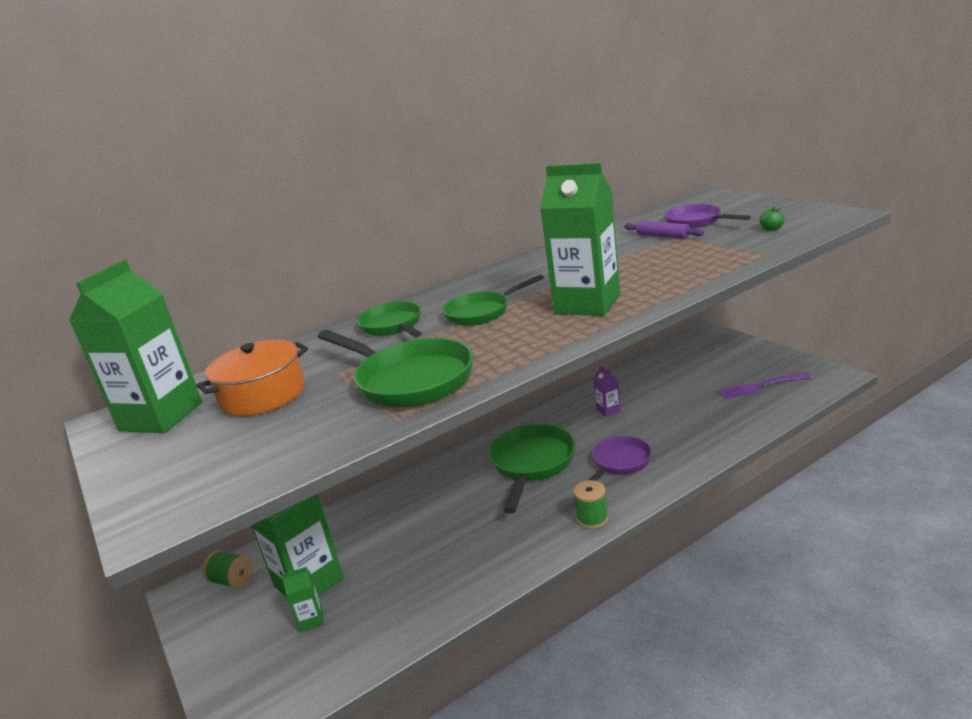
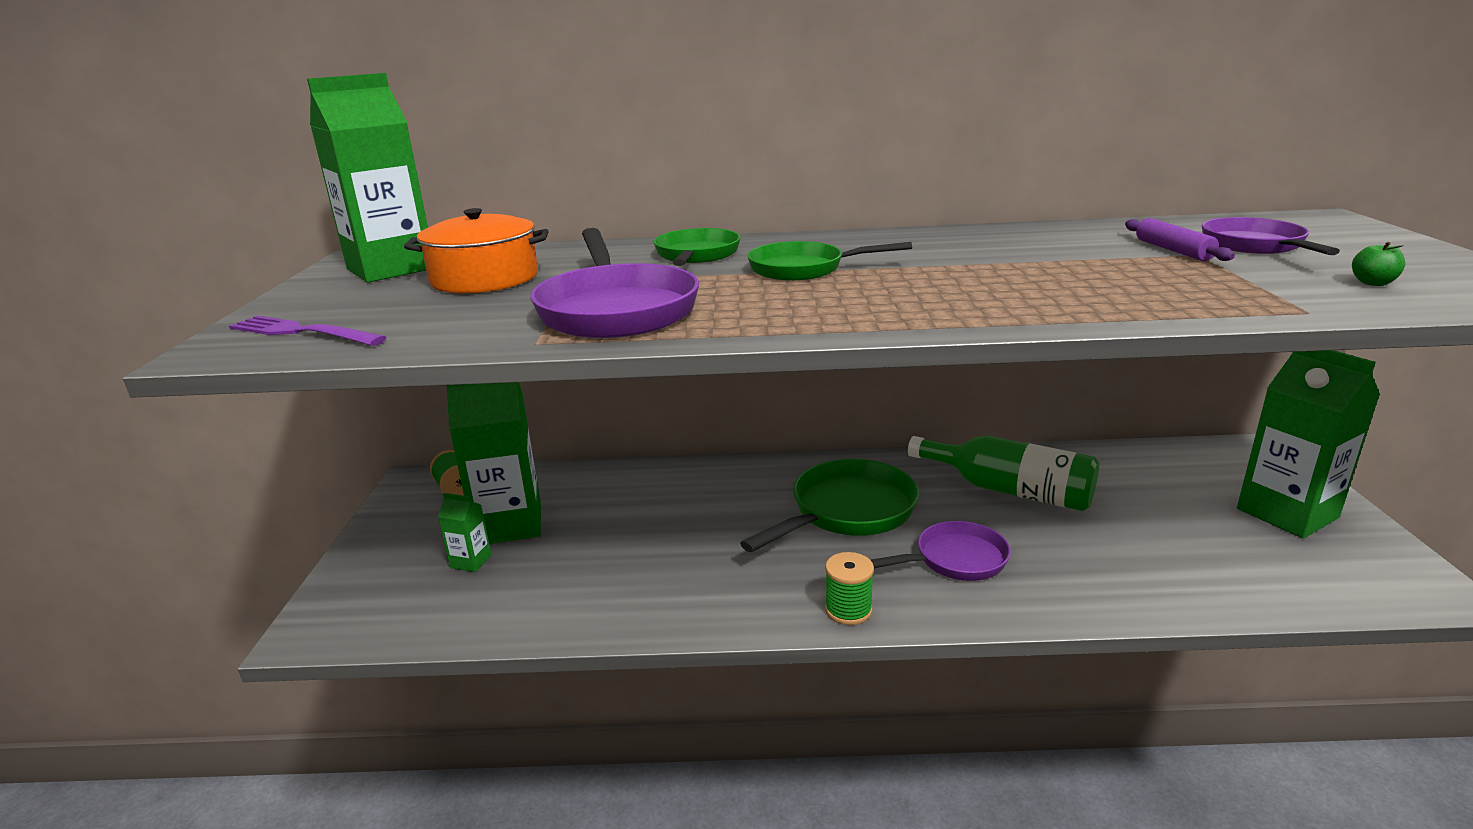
camera: 30 degrees right, 0 degrees up
(409, 380) = (616, 310): green pan -> purple pan
(587, 304) = (935, 297): green carton -> green carton (1287, 513)
(608, 410) = (1009, 490): purple carton -> green bottle
(761, 386) = (1278, 552): purple fork -> purple fork (302, 332)

